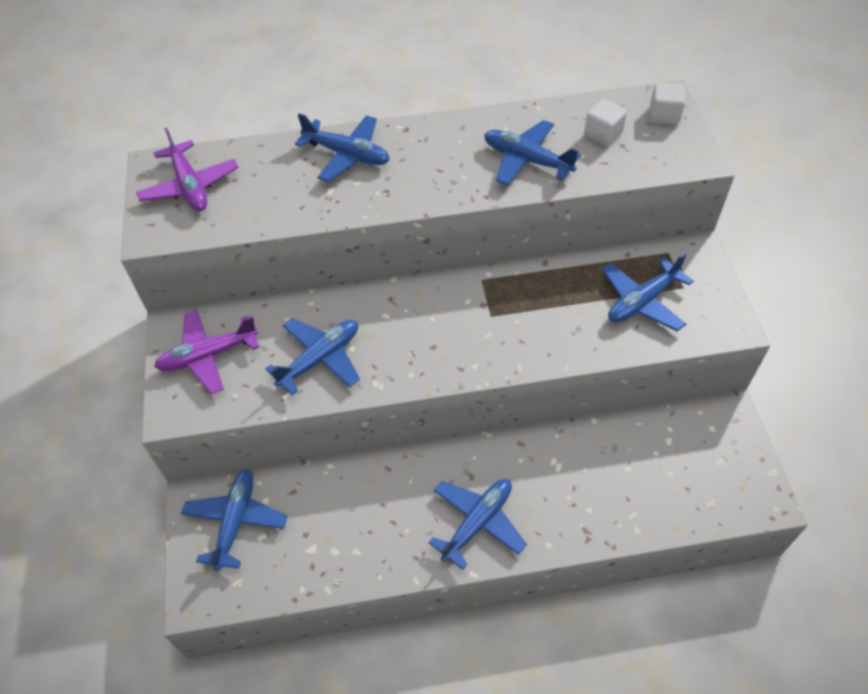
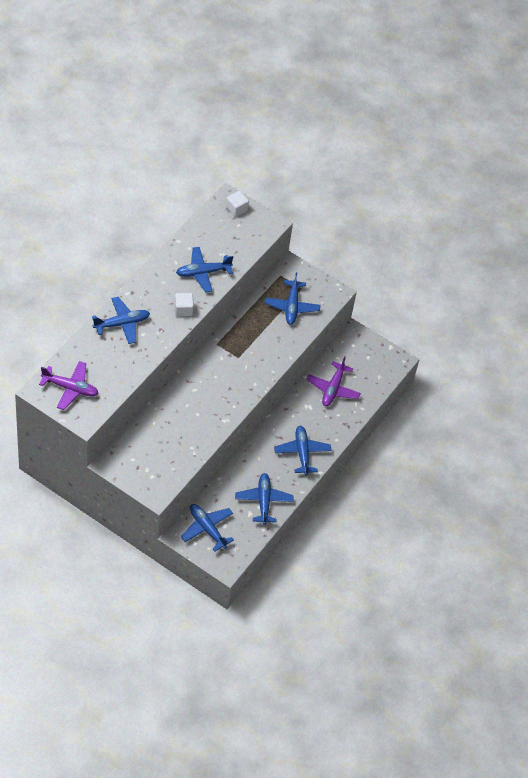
camera: 55 degrees left, 0 degrees up
(208, 356) = (141, 463): purple plane -> purple plane (333, 389)
(320, 359) = (190, 428): blue plane -> blue plane (263, 501)
(603, 134) = (221, 237): white cube -> white cube (183, 310)

